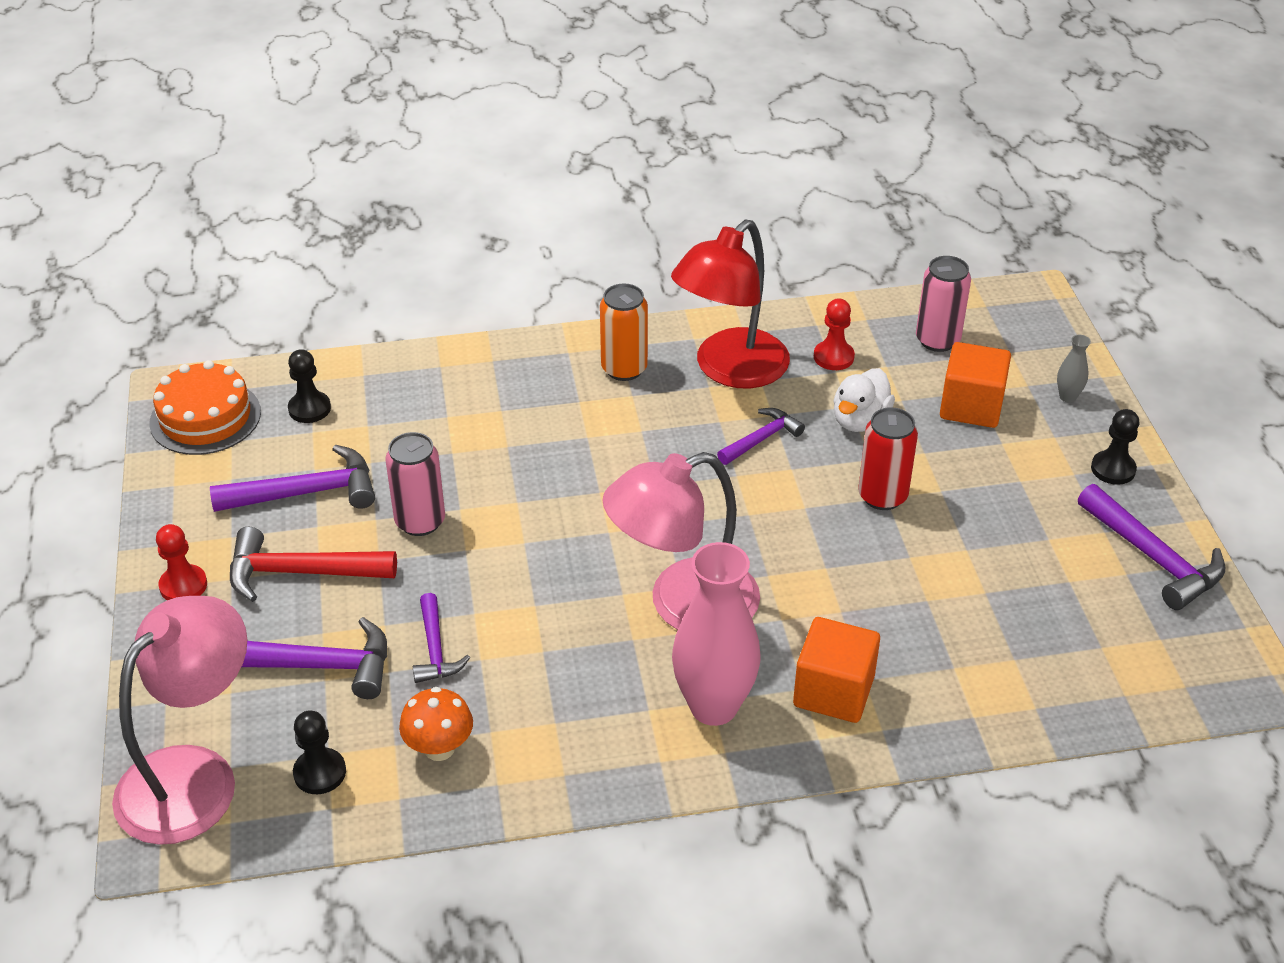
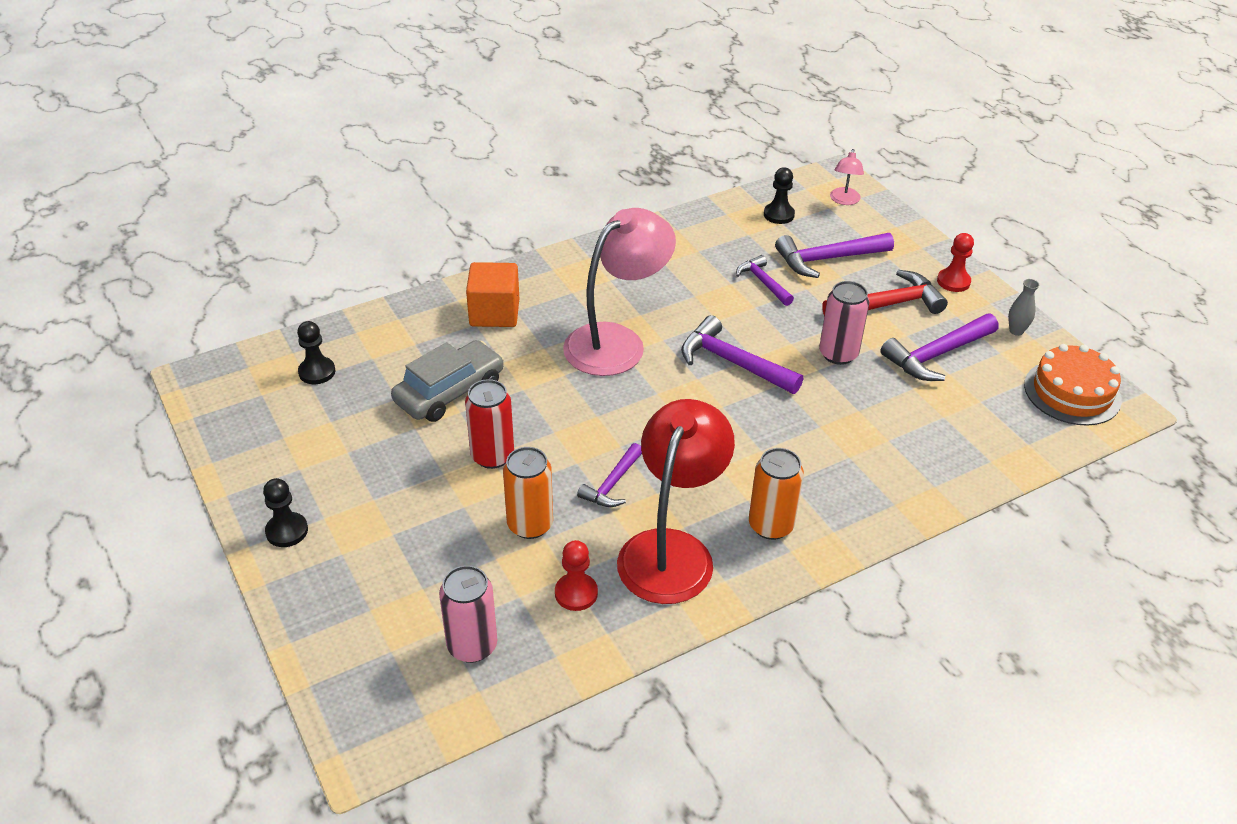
camera: 160 degrees right, 0 degrees up
(194, 776) = (844, 200): pink lamp -> pink lamp, size x0.44
(309, 409) = (1002, 419): black pawn -> black pawn (317, 372)
(439, 748) = (721, 237): orange mushroom -> none
(713, 706) = (569, 289): pink vase -> none
(860, 420) = (530, 525): white duck -> orange can
(918, 585) = (449, 392): none -> grey car
(971, 406) = (426, 567): orange cube -> none
(1067, 397) = (328, 605): grey vase -> grey vase (1016, 331)
(1153, 558) = (259, 455): purple hammer -> purple hammer (732, 362)

